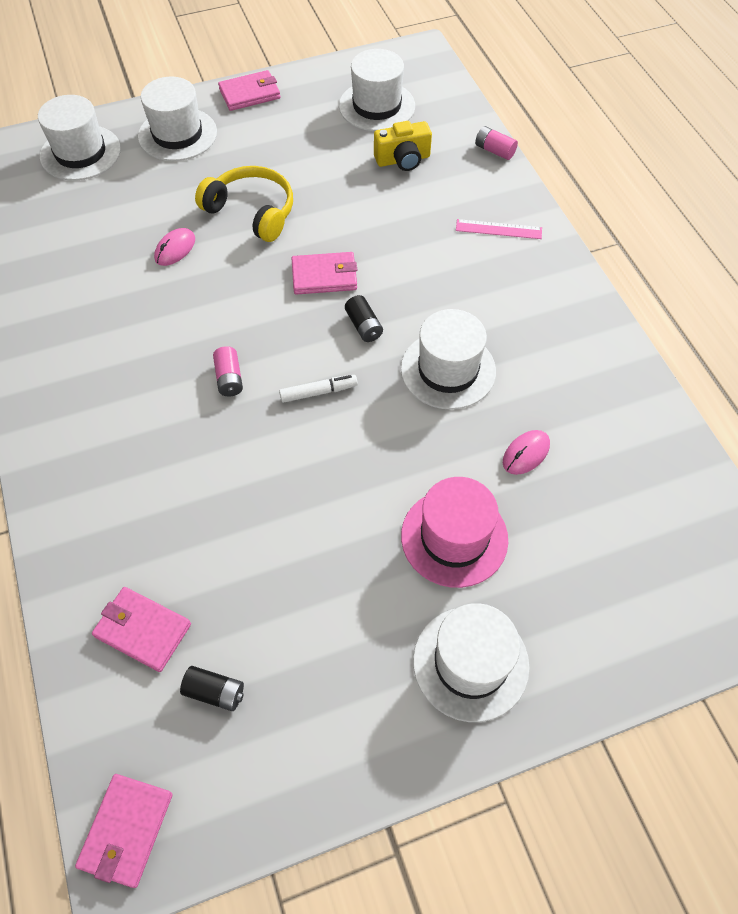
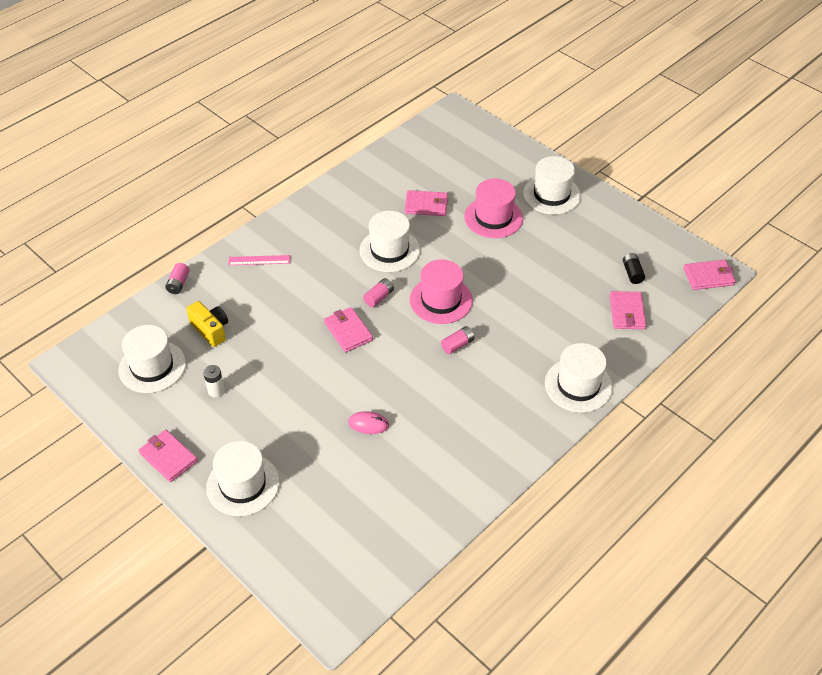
camera: 115 degrees left, 10 degrees down
(80, 153) = (297, 544): white hat -> white hat (578, 385)
(252, 211) = (307, 395): yellow headphones -> none
(310, 144) = (216, 390): none -> white battery
(318, 392) = (441, 300): white marker -> pink hat
(363, 326) = (379, 297): black battery -> pink battery
(498, 229) = (259, 260): pink ruler -> pink ruler turned 75 degrees counterclockwise
(526, 453) = (426, 205): pink mouse -> pink wallet

